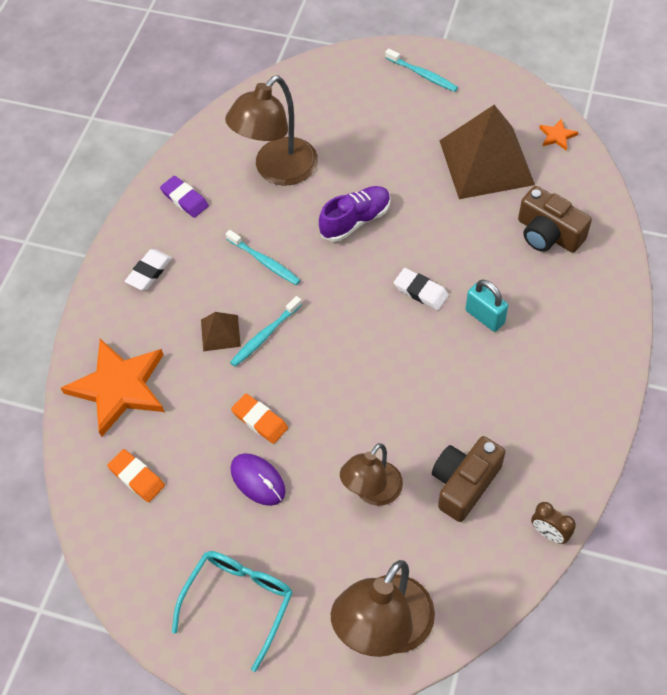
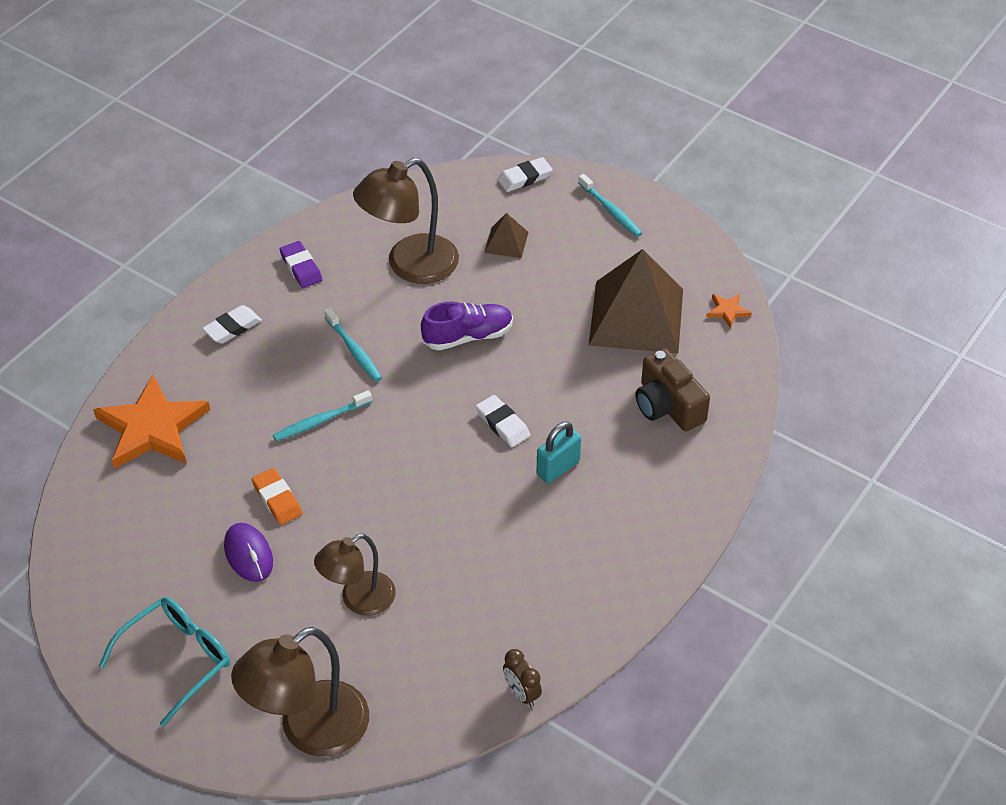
camera: 15 degrees right, 10 degrees down
(137, 477) = (131, 516): orange eraser -> none
(220, 333) = (277, 405): brown pyramid -> brown pyramid (506, 242)
(338, 65) = (525, 178): none -> white eraser
(464, 483) = (457, 620): brown camera -> none
(484, 317) = (558, 468): turquoise padlock -> turquoise padlock turned 75 degrees clockwise

